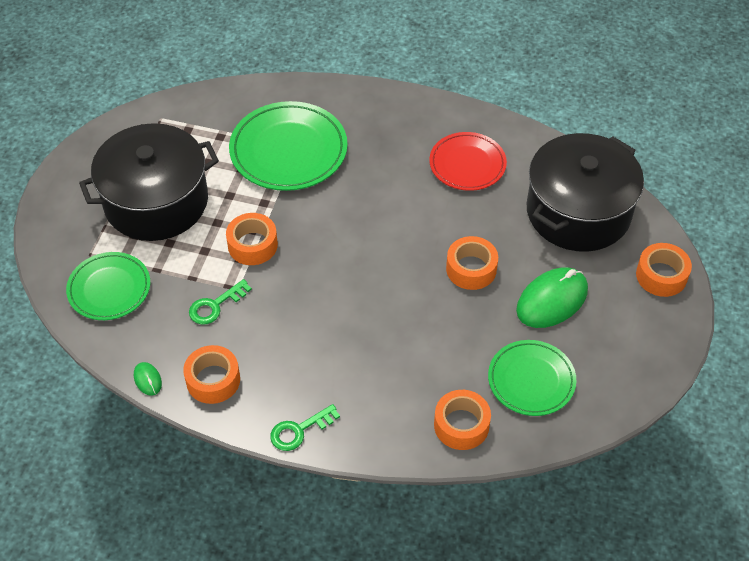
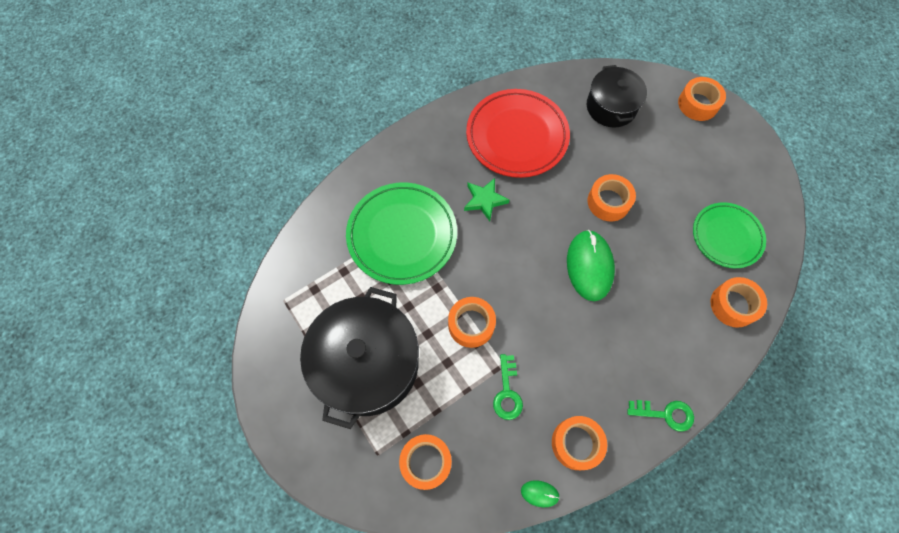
camera: 50 degrees left, 15 degrees up
(109, 289) = (426, 462): green plate -> orange tape
(299, 430) = (665, 414): green key -> green key turned 90 degrees counterclockwise
(378, 182) = (485, 200): none -> green star
(467, 164) = (517, 136): red plate -> red plate, size x1.54
(552, 300) = (671, 176): green mouse -> green mouse (589, 266)
(578, 211) = (611, 107): black pot -> black pot, size x0.59

